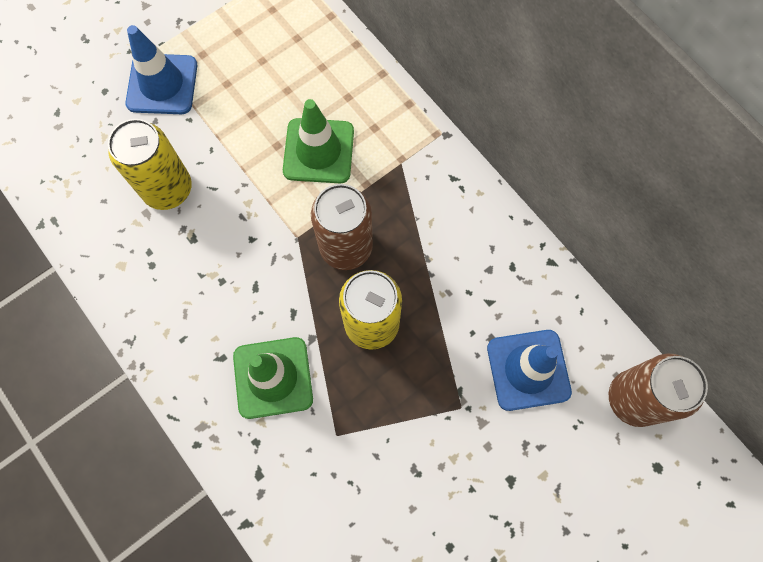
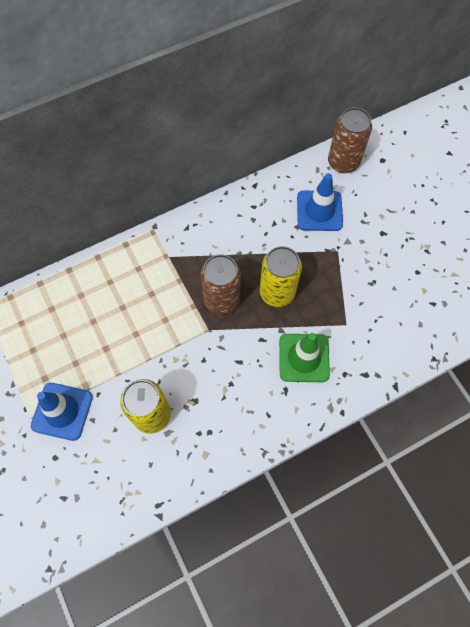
camera: 80 degrees left, 5 degrees down
(318, 151) = (147, 307): green traffic cone -> none

